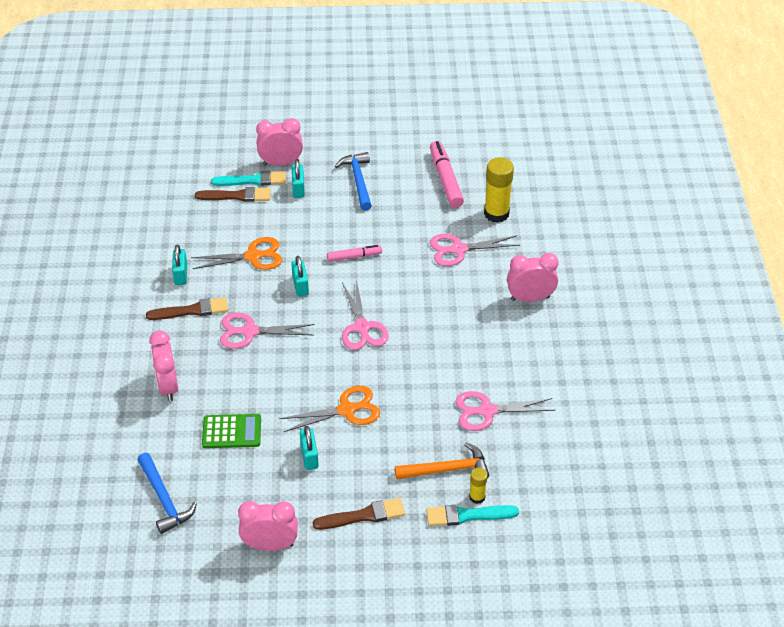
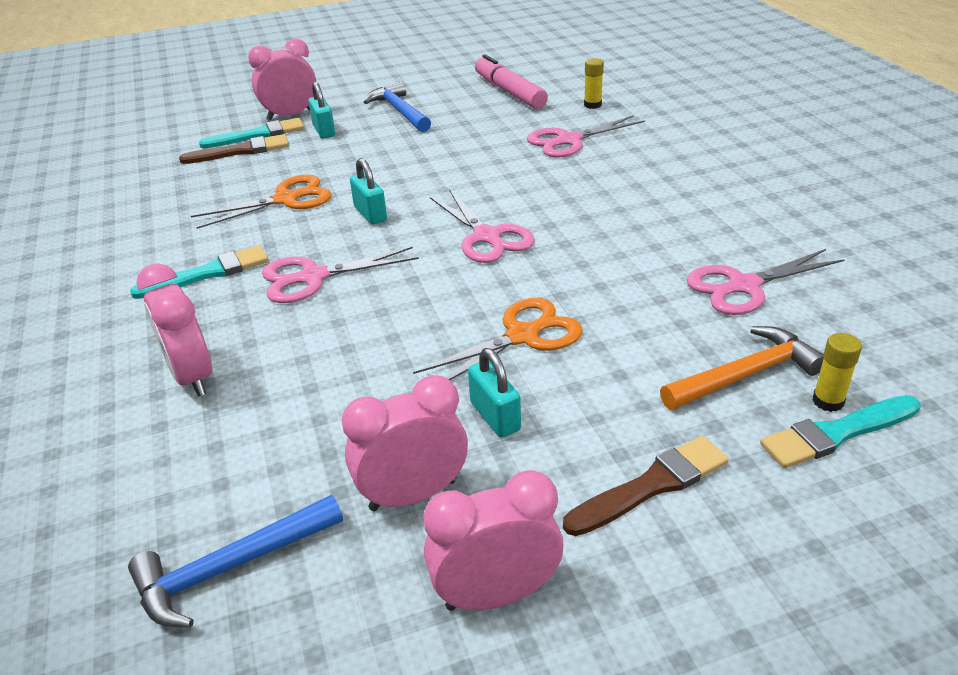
camera: 15 degrees left, 10 degrees down
(164, 499) = (230, 567): blue hammer -> blue hammer turned 105 degrees clockwise
(181, 275) = (179, 238): turquoise padlock -> none
(191, 310) = (208, 273): brown brush -> turquoise brush
(232, 431) = (333, 414): green calculator -> none
(354, 256) = (433, 172): pink marker -> none
(496, 213) = (592, 105): yellow glue stick -> yellow glue stick, size x0.52
(530, 298) = (698, 163): pink clock -> pink clock (413, 494)

